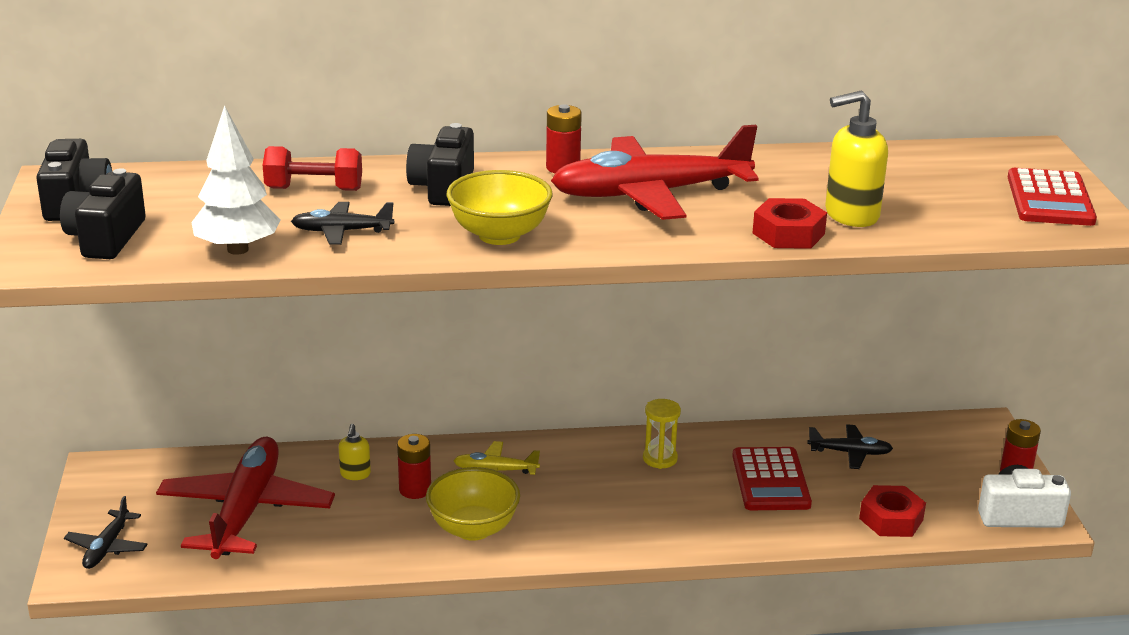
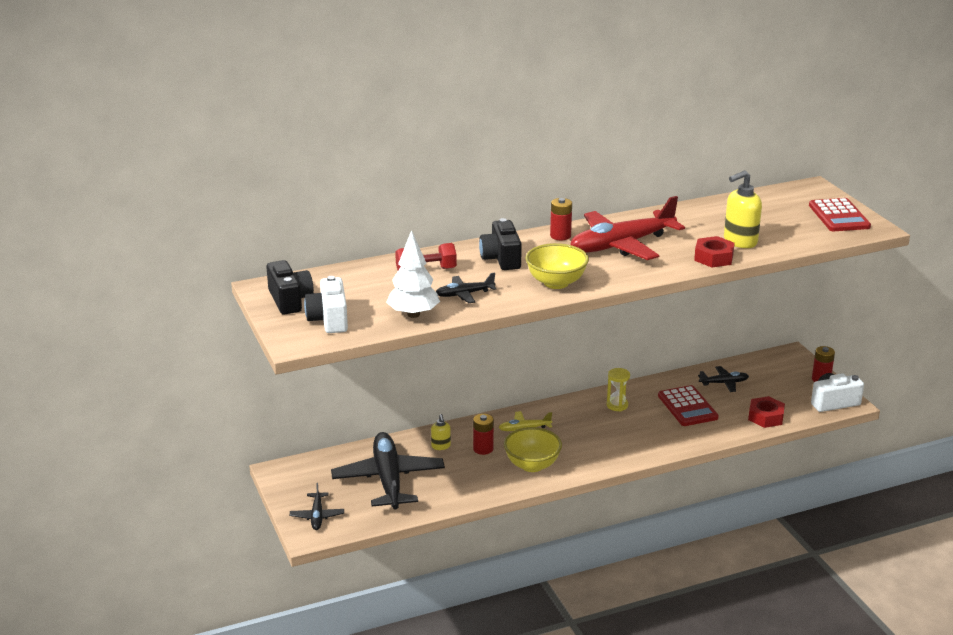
camera: 15 degrees left, 0 degrees up
(106, 238) = (329, 320): black camera -> white camera
(246, 511) = (388, 480): red plane -> black plane

